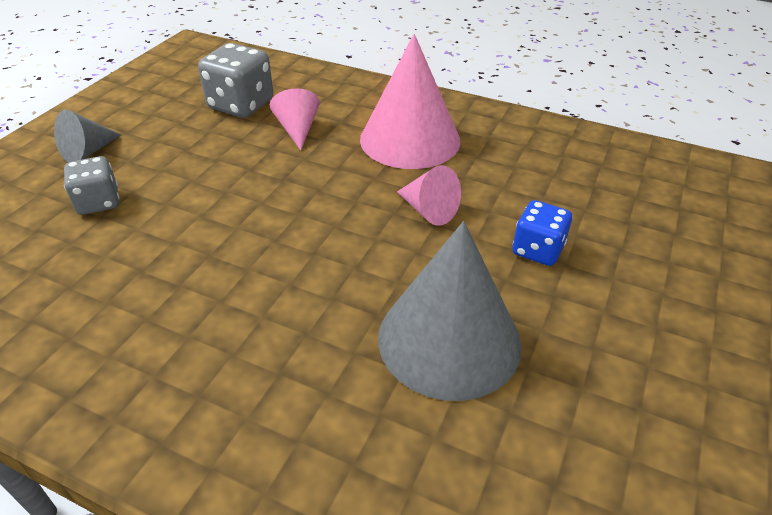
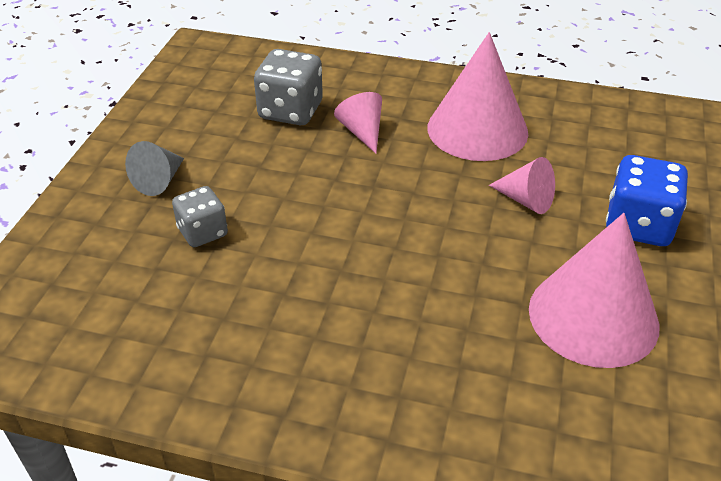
camera: 10 degrees left, 0 degrees up
(449, 339) = (593, 316): grey cone -> pink cone
(537, 250) = (638, 225): blue dice -> blue dice, size x1.55

